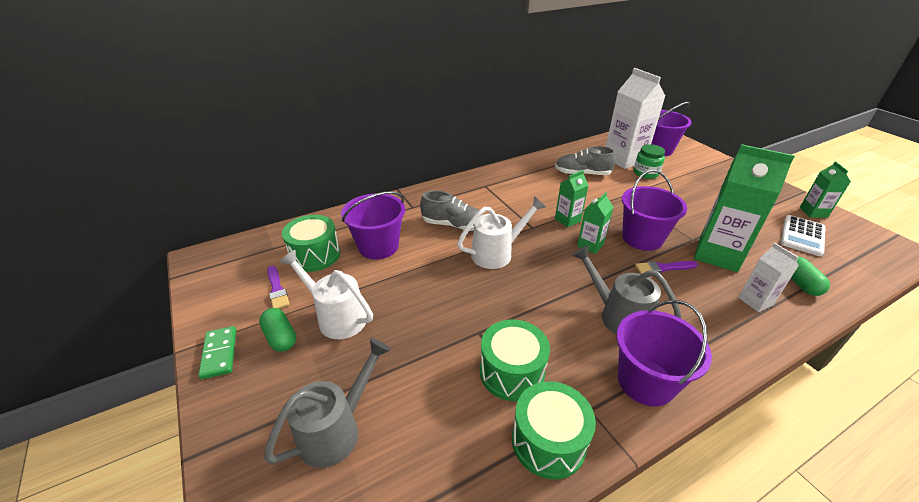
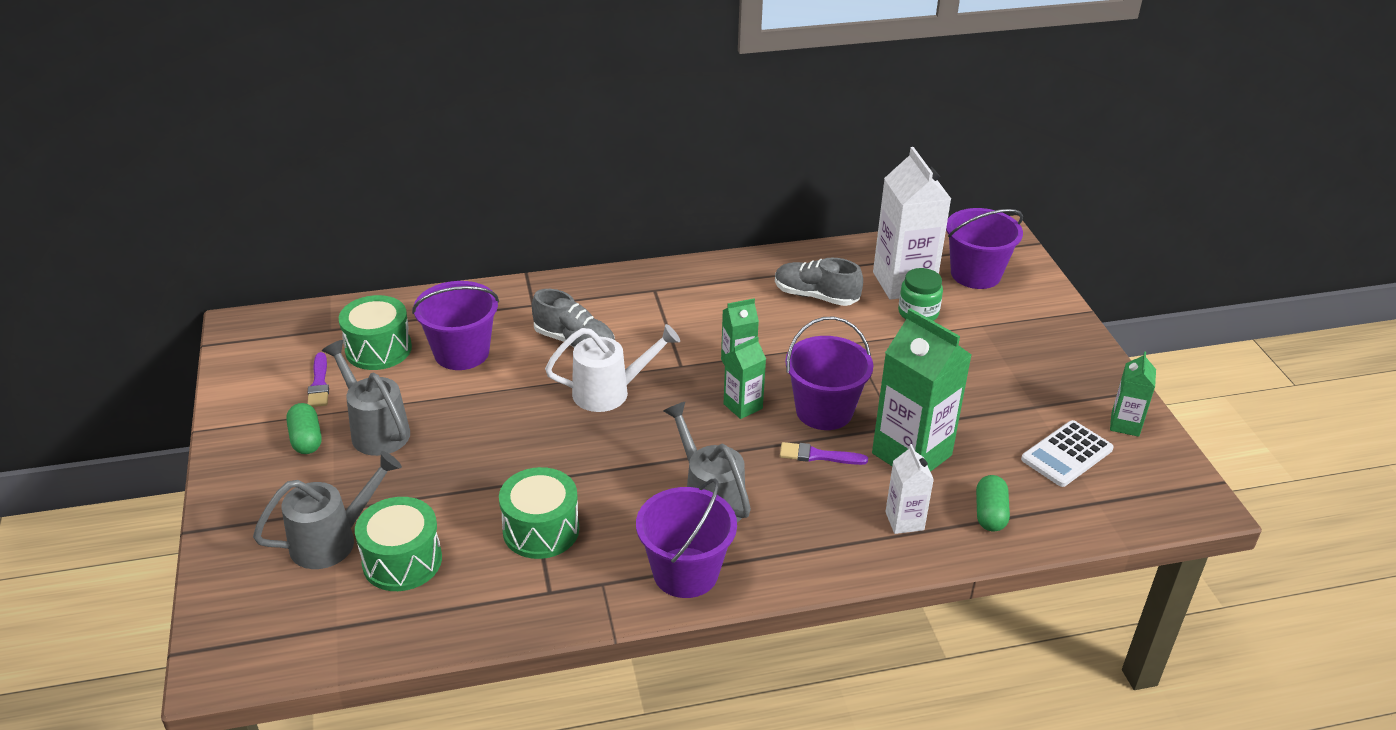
camera: 15 degrees right, 0 degrees up
(219, 354) = (237, 442): green domino -> none
(337, 317) = (375, 430): white watering can -> grey watering can
(548, 441) = (538, 599): green drum -> green drum (402, 561)

